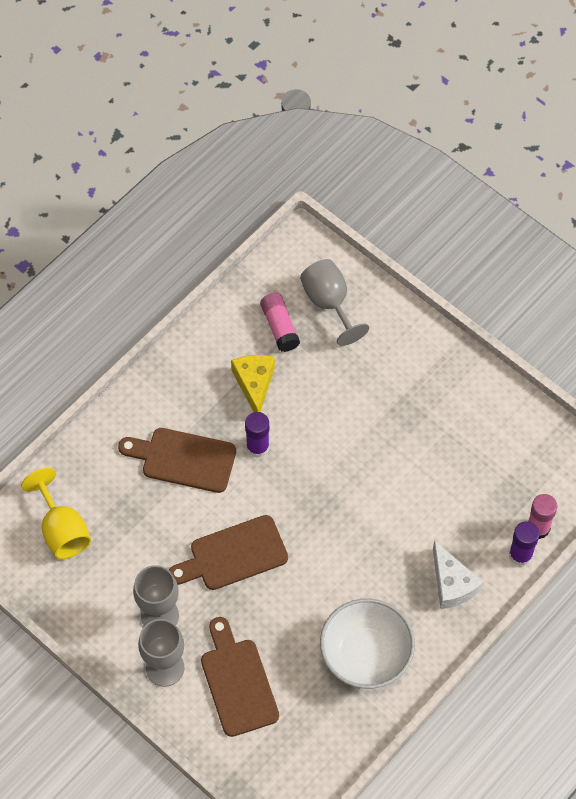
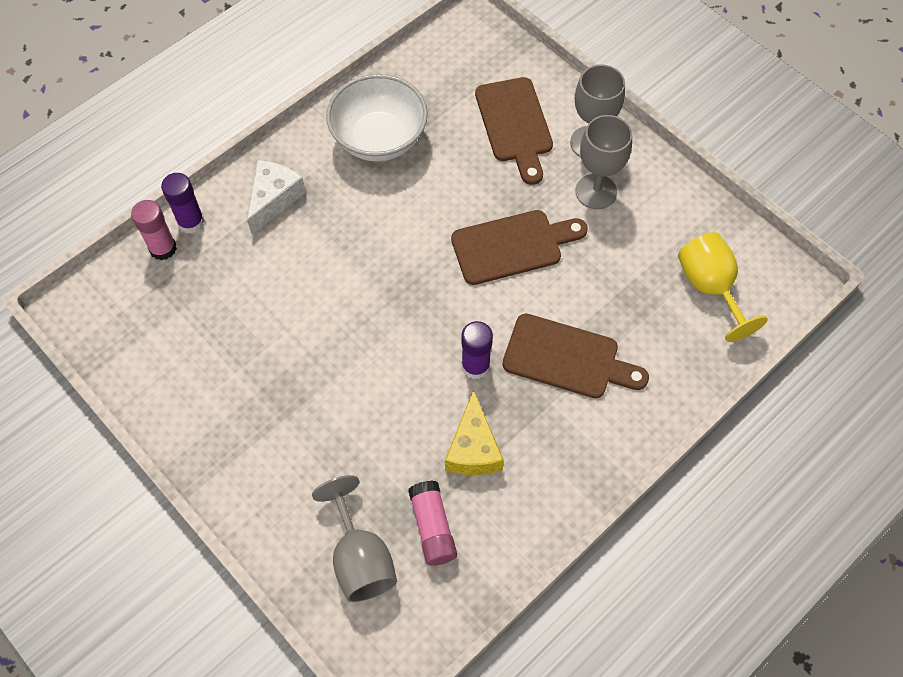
camera: 175 degrees left, 0 degrees up
(452, 584) = (274, 199): white cheese -> white cheese turned 45 degrees clockwise

